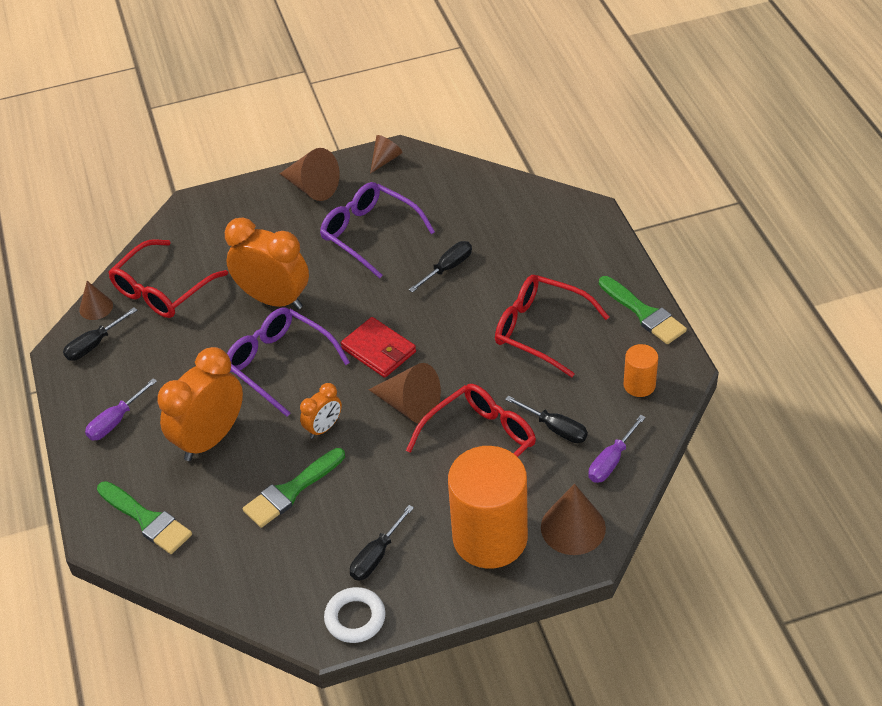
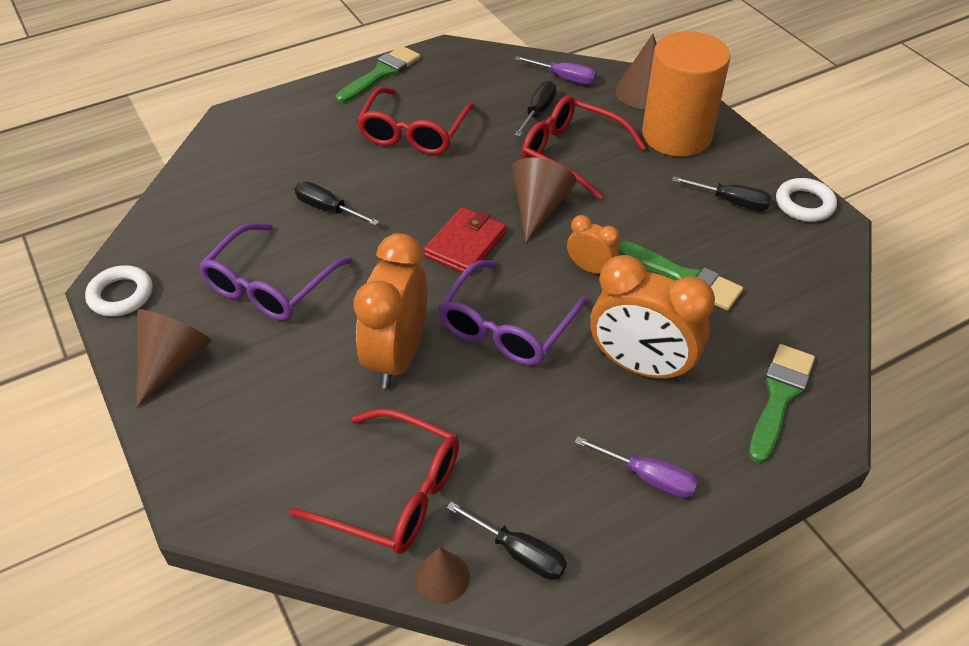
camera: 105 degrees left, 0 degrees up
(385, 159) = (121, 295): brown cone -> white ring
(639, 385) = (472, 70): orange cylinder -> none

